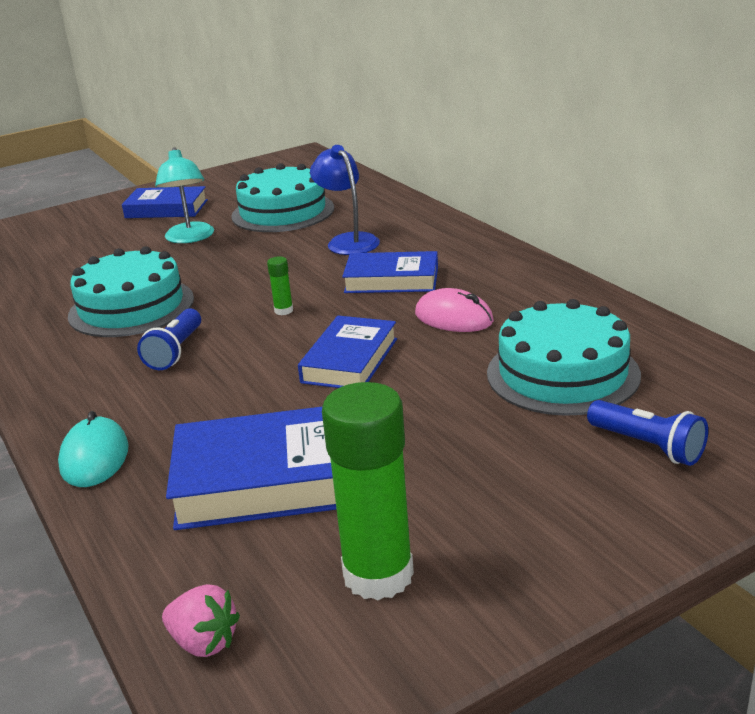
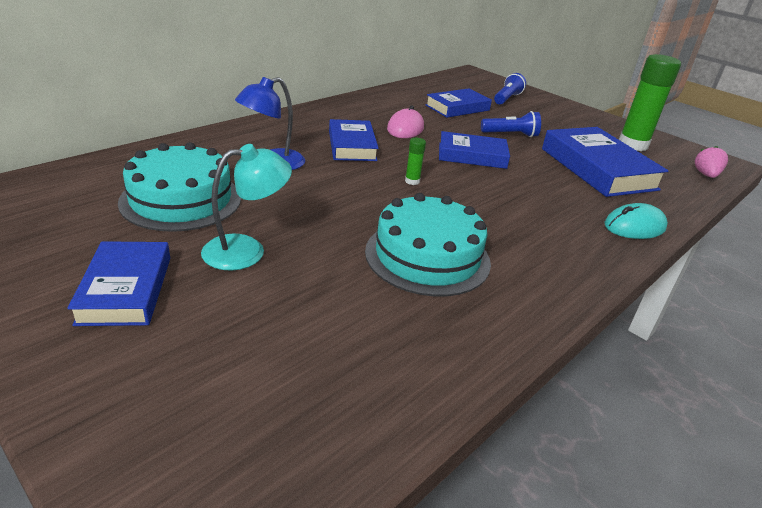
camera: 110 degrees left, 5 degrees up
(175, 351) = (494, 218): blue flashlight -> blue flashlight (511, 135)
(562, 374) = (457, 108): turquoise cake -> blue book

